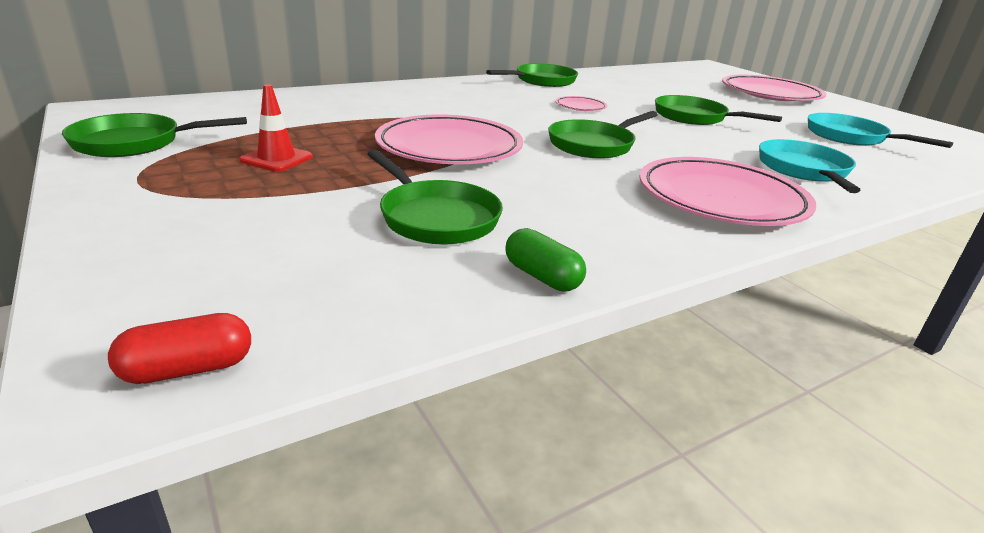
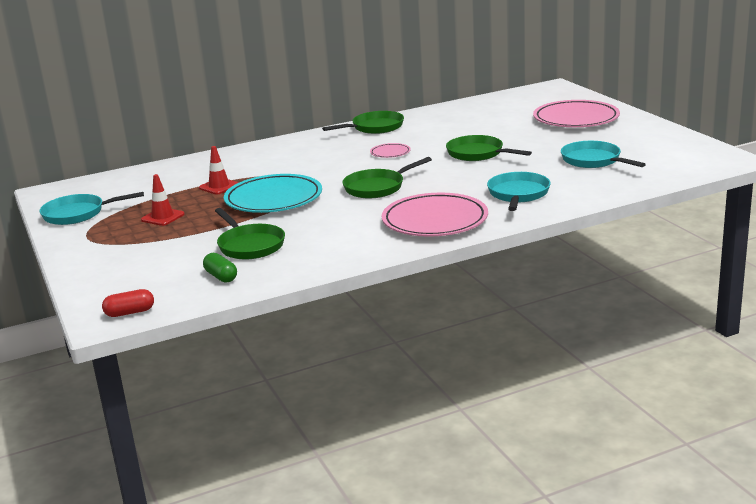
camera: 10 degrees right, 5 degrees down
(134, 143) = (78, 214): green pan -> turquoise pan
(362, 125) = (219, 186): none -> red traffic cone
(449, 147) = (273, 199): pink plate -> turquoise plate
(542, 276) = (294, 271): green capsule -> green capsule (221, 276)

